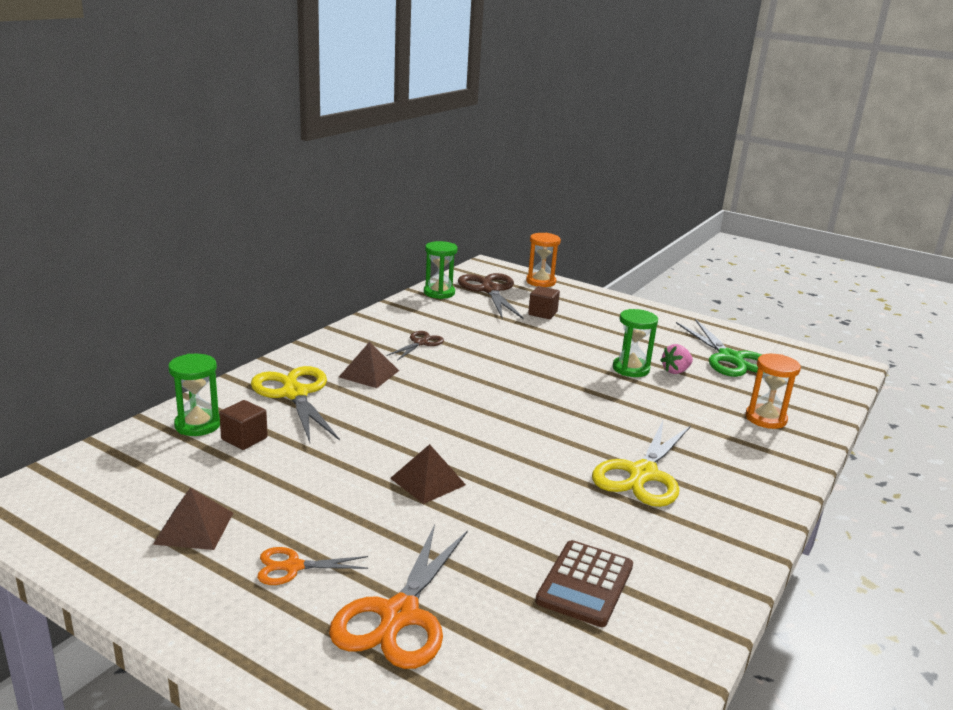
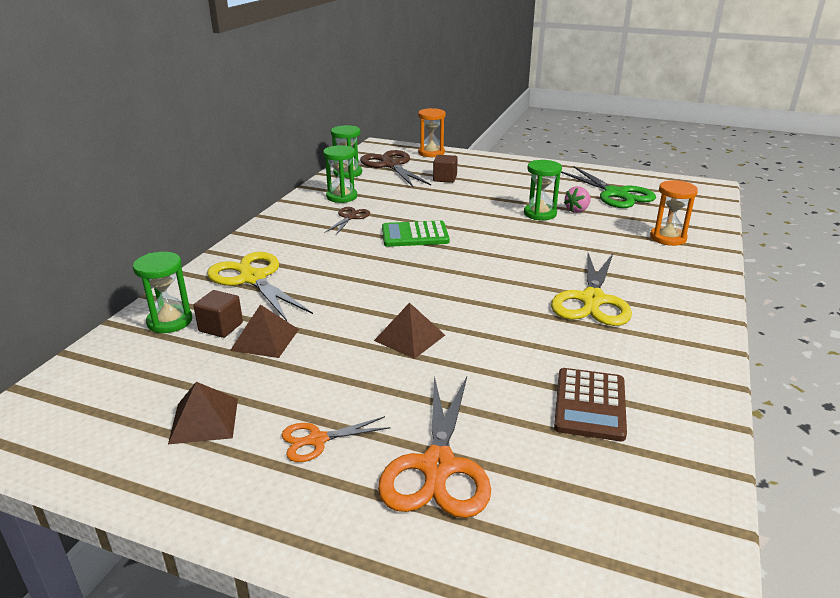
camera: 10 degrees left, 5 degrees up
(369, 373) = (314, 250): brown pyramid -> brown pyramid (265, 339)
(421, 319) = (342, 197): none -> green hourglass
(481, 372) = (415, 235): none -> green calculator

